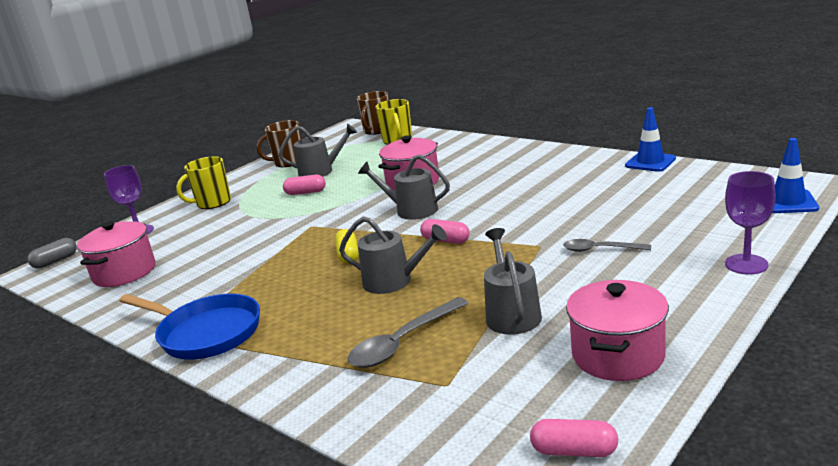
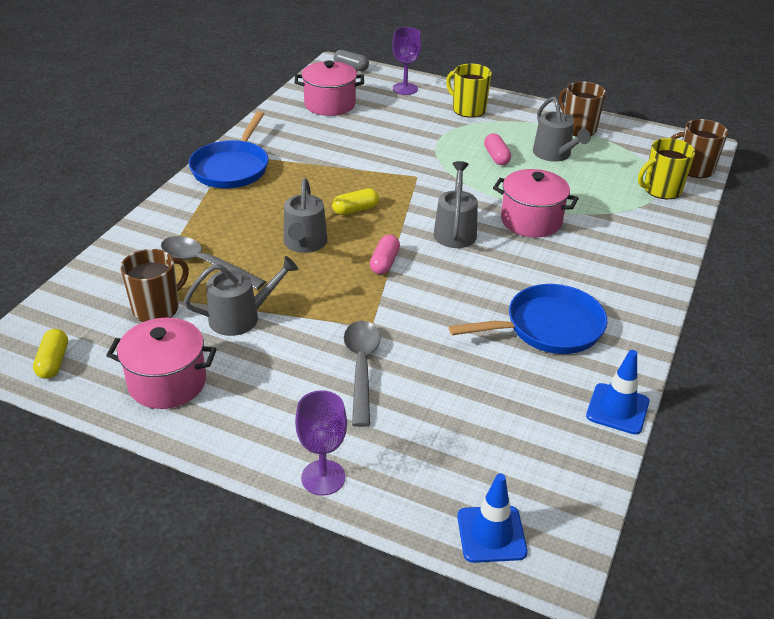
camera: 70 degrees right, 15 degrees up
(479, 372) = (157, 308): none -> brown mug
(556, 180) = (548, 327): none -> blue pan
(574, 451) = (53, 362): pink capsule -> yellow capsule
(600, 249) = (361, 368): grey spoon -> grey spoon, size x1.56

